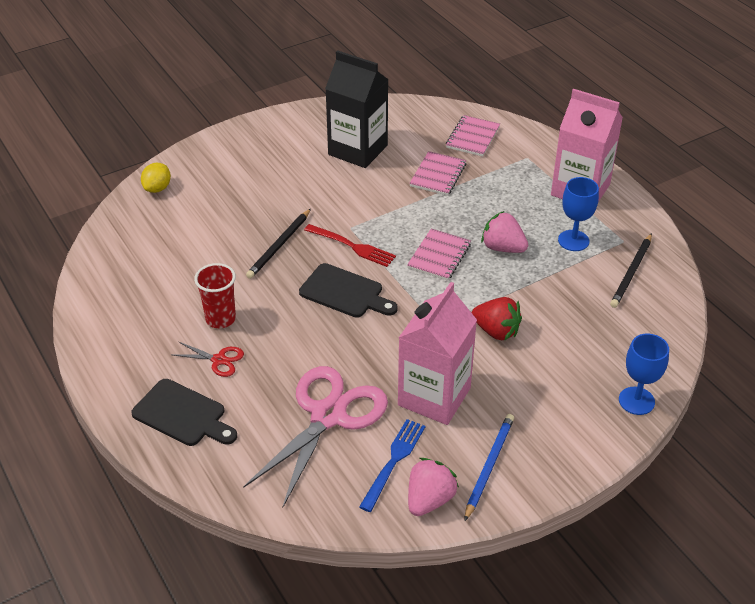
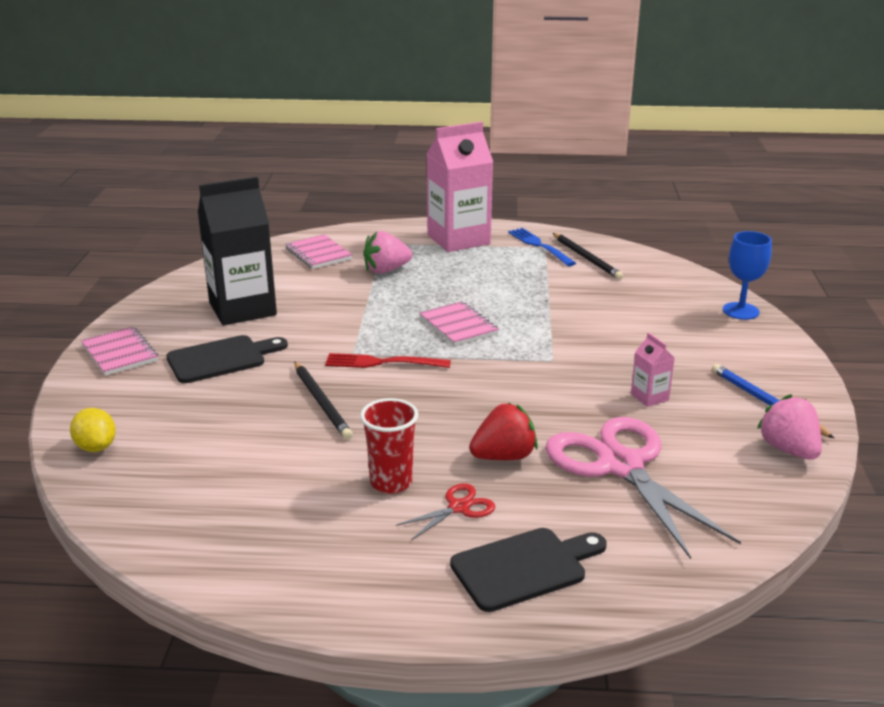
camera: 55 degrees left, 15 degrees down
(345, 292) = (446, 391): black cutting board -> black cutting board (221, 359)
(352, 246) = (382, 362): red fork -> red fork turned 150 degrees counterclockwise
(393, 461) = (720, 451): blue fork -> blue fork (539, 246)
(434, 396) = (649, 397): pink carton -> pink carton, size x0.43
(438, 175) = (344, 286): pink notebook -> pink notebook (120, 353)
(496, 331) = (593, 336): red strawberry -> red strawberry (504, 456)
(503, 248) = (487, 295): pink strawberry -> pink strawberry (386, 270)
(573, 240) = (518, 264): blue goblet -> none

